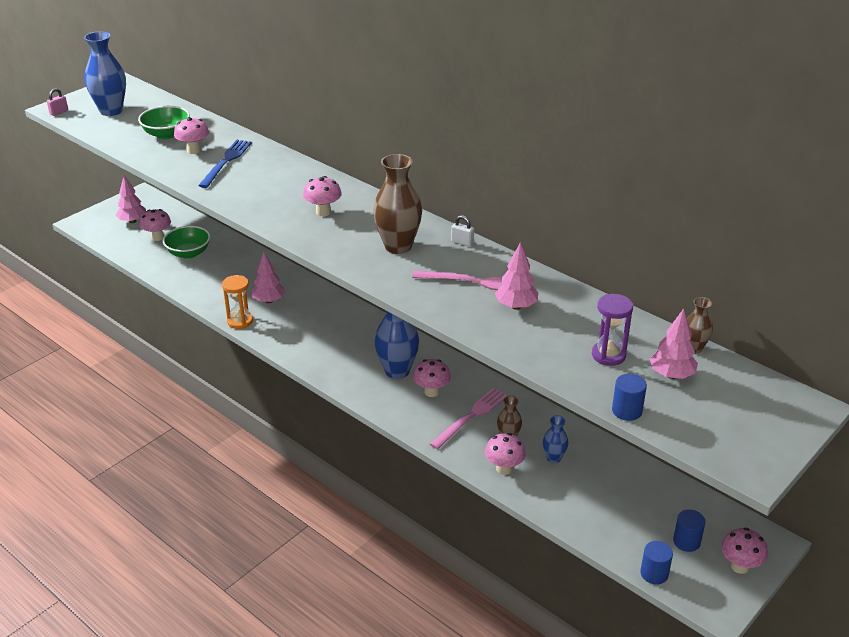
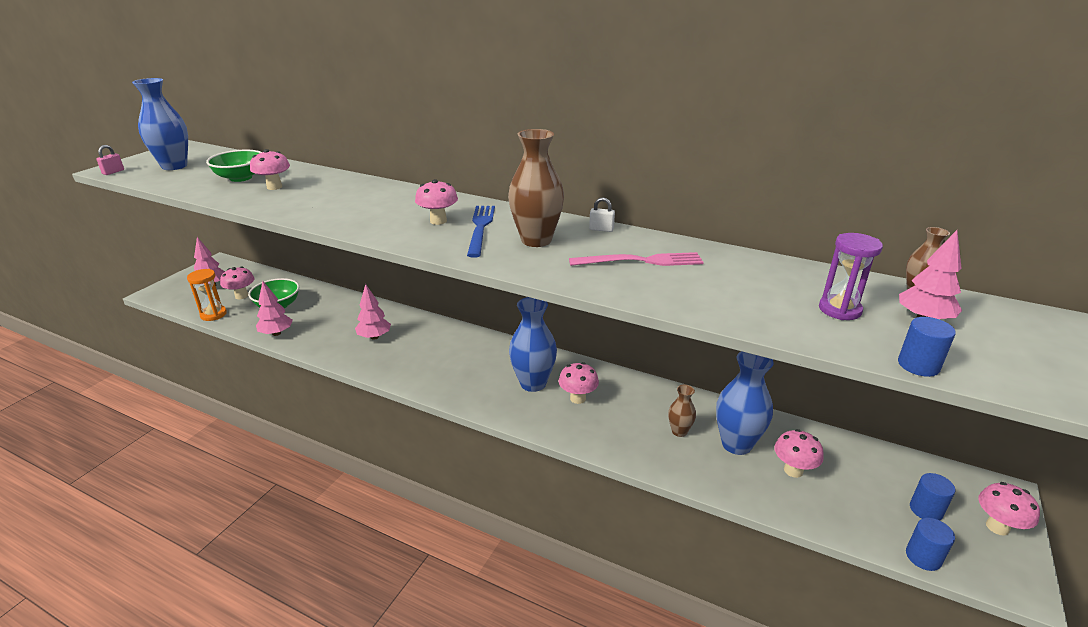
camera: 15 degrees left, 5 degrees down
(226, 162) = (313, 192): blue fork -> blue fork (480, 228)
(240, 321) = (349, 361): orange hourglass -> orange hourglass (213, 314)
(471, 417) = (630, 417): pink fork -> none
(504, 468) = (693, 466): pink mushroom -> pink mushroom (793, 470)
(516, 306) = (701, 277): pink tree -> pink tree (276, 333)
(553, 458) = (736, 444): blue vase -> blue vase, size x1.91

